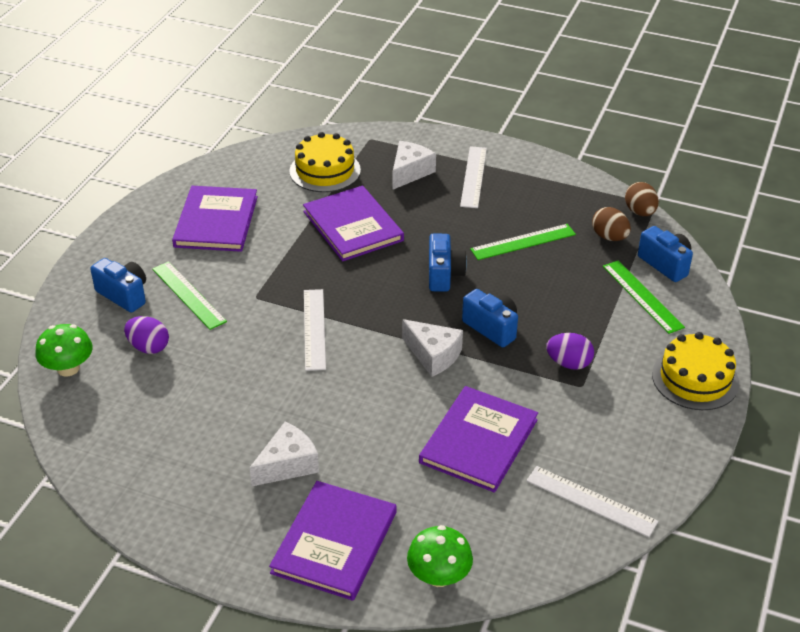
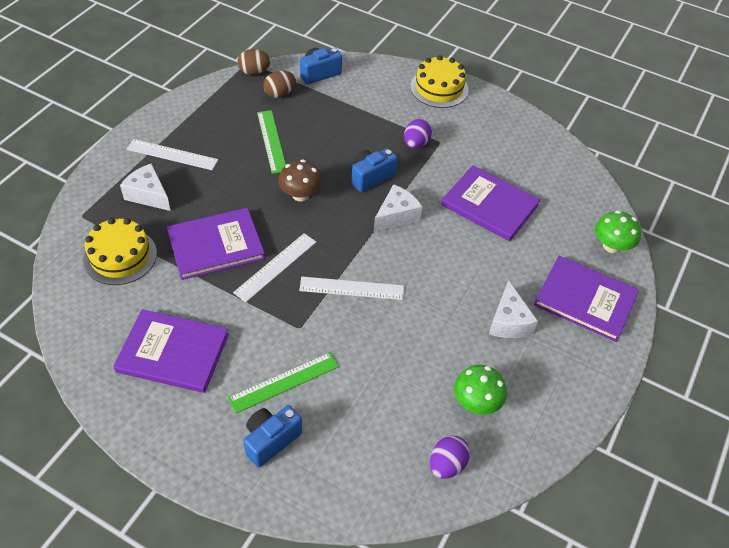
camera: 85 degrees left, 10 degrees up
(68, 368) = (373, 492): green mushroom -> green mushroom (476, 402)
(148, 347) = (354, 419): purple egg -> purple egg (447, 465)
(287, 465) = (508, 321): white cheese -> white cheese turned 150 degrees counterclockwise
(444, 275) = (300, 195): blue camera -> brown mushroom
(591, 501) = (545, 160): white ruler -> white ruler (276, 267)
(642, 296) = (351, 92): green ruler -> none

